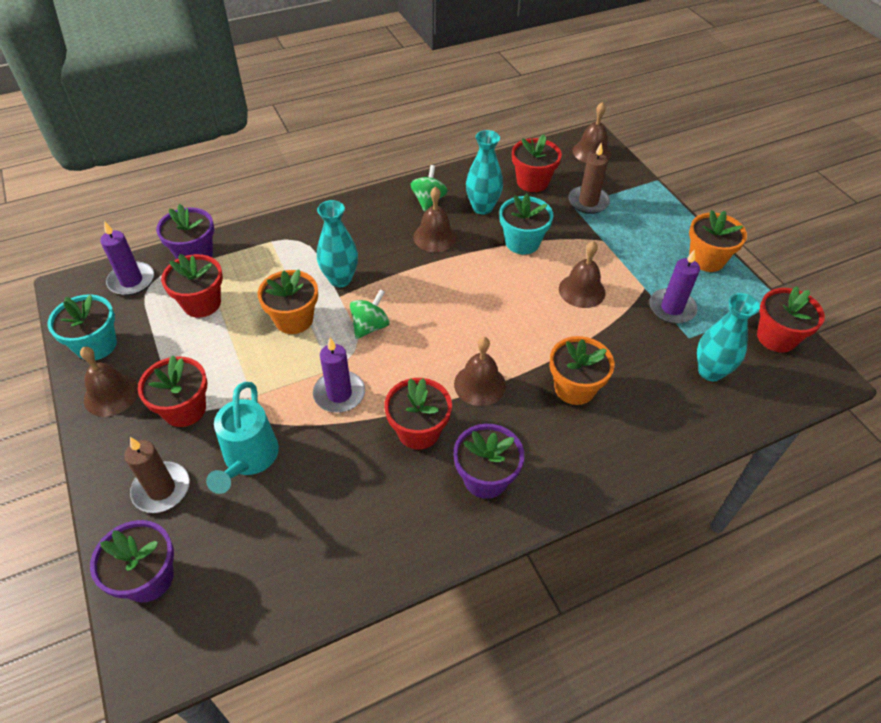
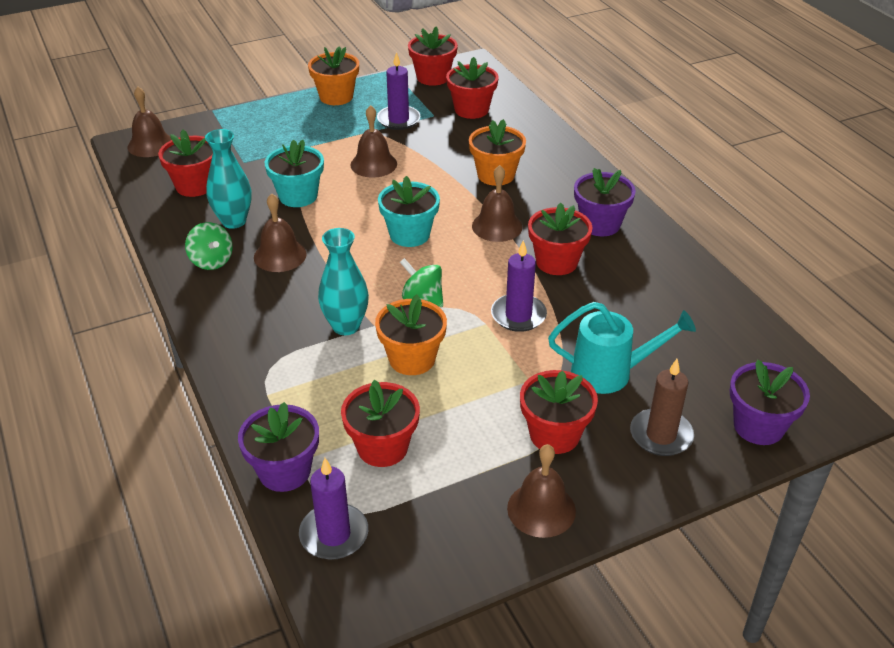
camera: 90 degrees left, 10 degrees down
(96, 345) = (460, 546): turquoise flower pot -> turquoise flower pot (409, 234)
(428, 201) = (211, 261): green spinning top -> green spinning top turned 135 degrees counterclockwise
(588, 202) = (239, 152): brown candle -> none
(710, 371) = (471, 110): turquoise vase -> red flower pot

